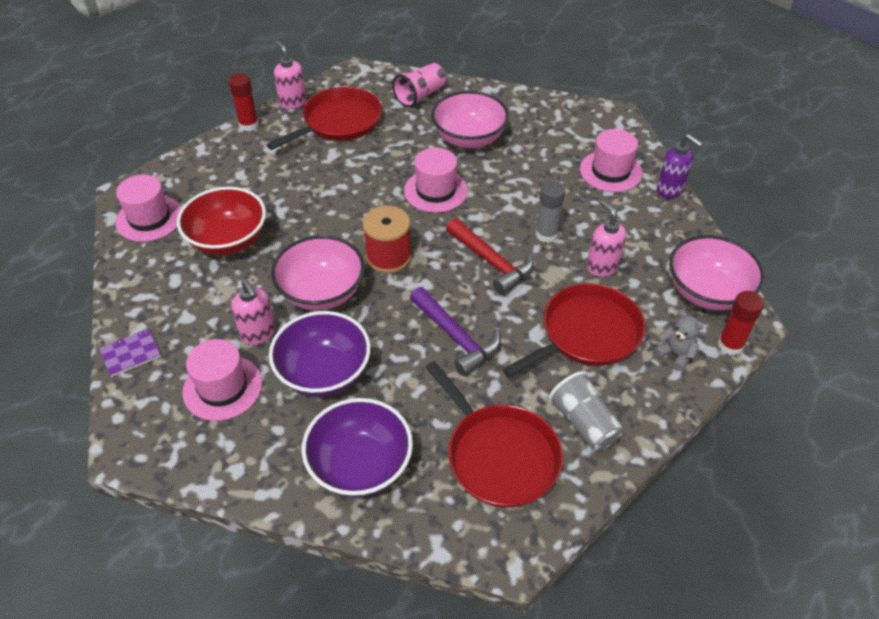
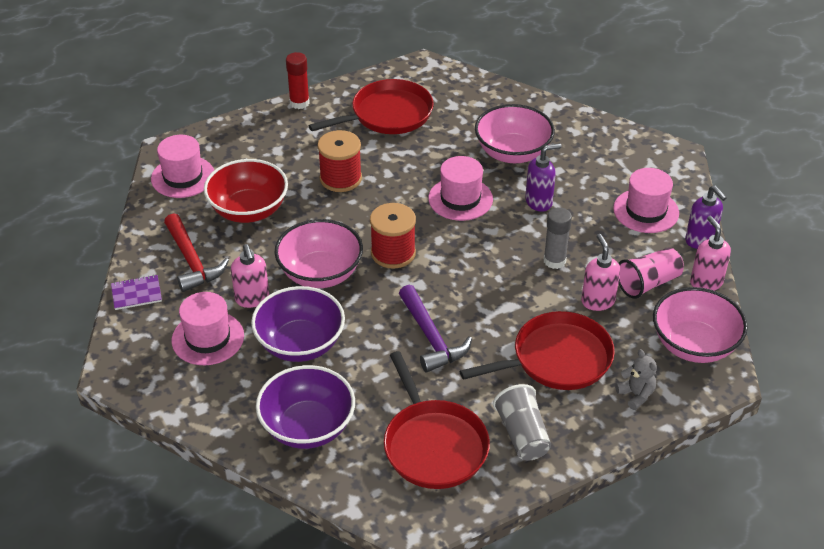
camera: 15 degrees right, 5 degrees down
(293, 102) = (349, 87): pink soap dispenser -> pink soap dispenser (706, 282)
(312, 191) = (340, 178): none -> red spool
(420, 95) = (478, 100): pink cup -> pink cup (648, 283)
(491, 262) = (490, 276): red hammer -> red hammer (192, 261)
(510, 180) = (539, 202): none -> purple soap dispenser
(730, 345) = (694, 397): red glue stick -> none

